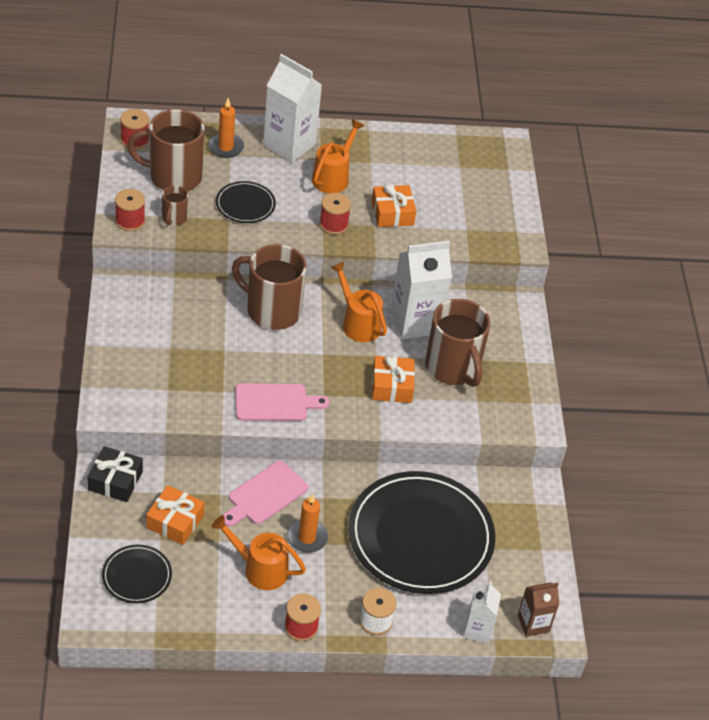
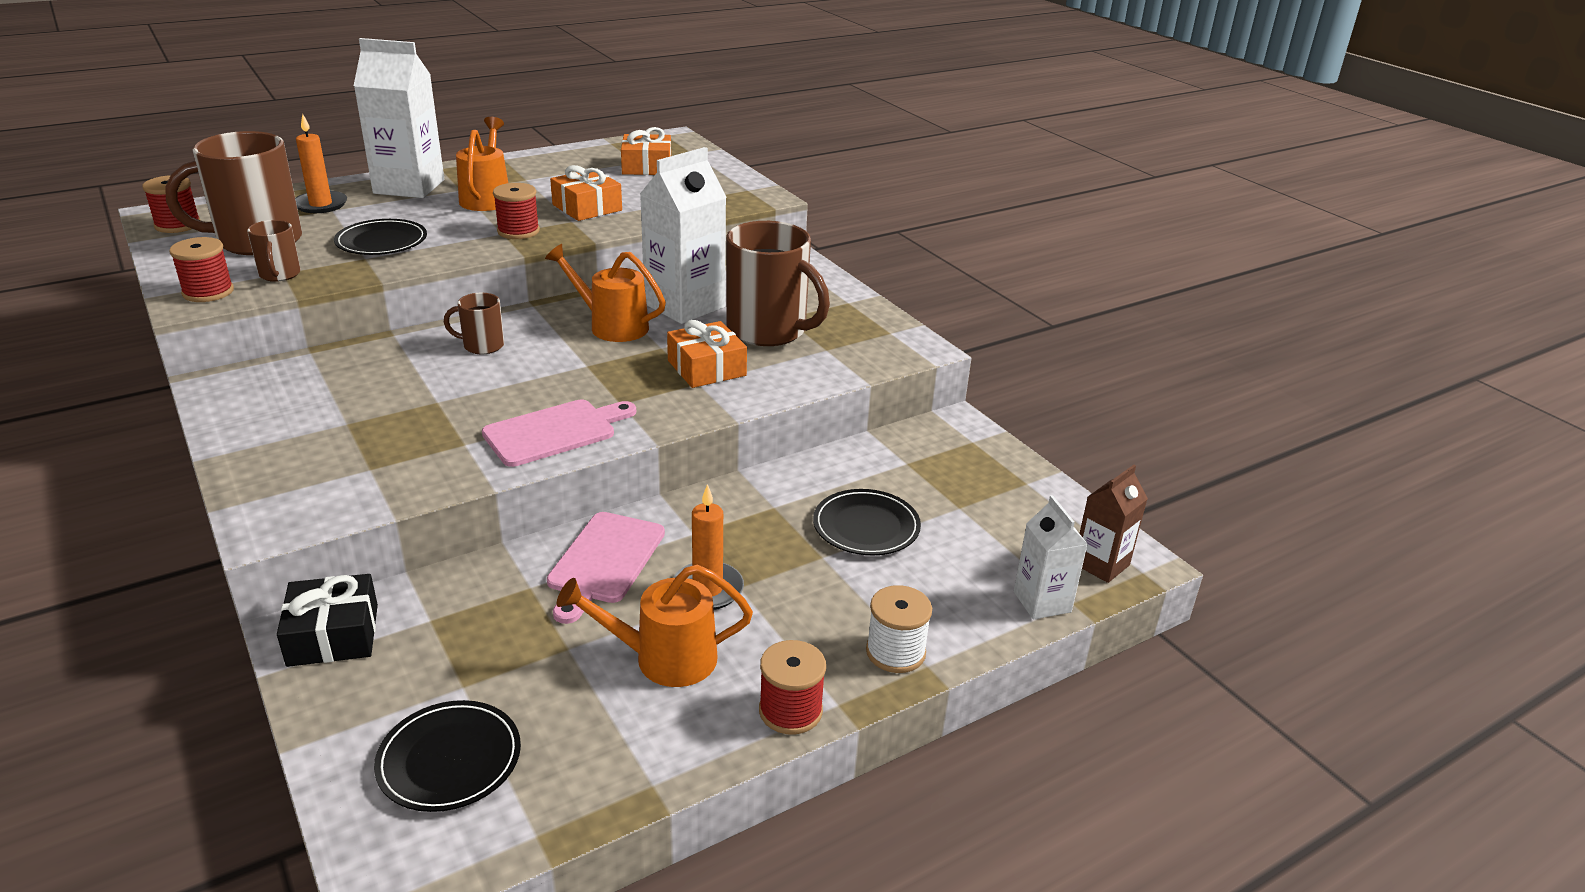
camera: 25 degrees left, 15 degrees down
(175, 521) = (475, 651): orange gift -> orange gift (647, 166)
(272, 310) = (482, 346): brown mug -> brown mug, size x0.48
(420, 536) = (866, 526): black plate -> black plate, size x0.45

